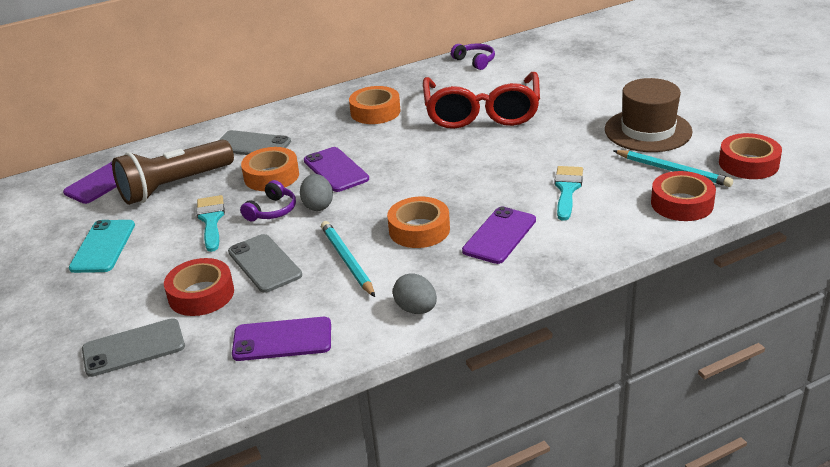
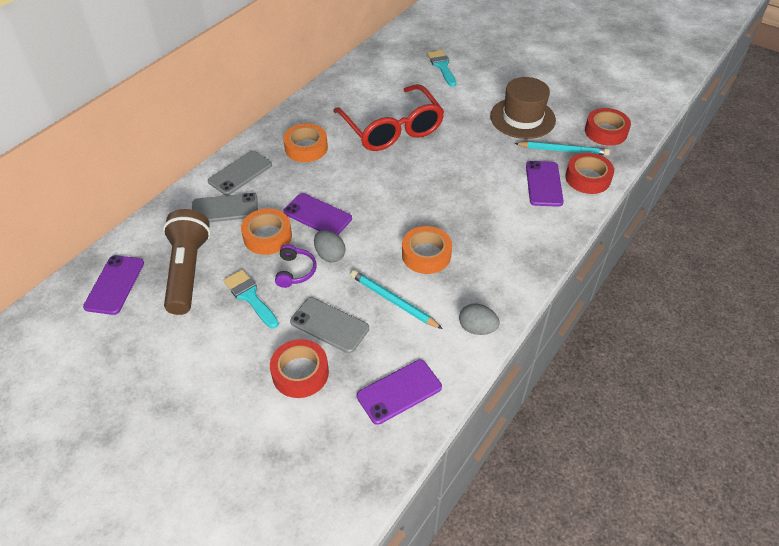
camera: 30 degrees left, 15 degrees up
(103, 246) = (172, 354): turquoise phone -> none
(133, 348) = (284, 445): grey phone -> grey phone (240, 173)
(174, 186) = (187, 271): brown flashlight -> brown flashlight turned 150 degrees clockwise
(475, 61) = (350, 78): purple headphones -> none
(499, 235) = (488, 242): purple phone -> purple phone (544, 184)
(567, 189) = (505, 186): turquoise brush -> turquoise brush (442, 66)

